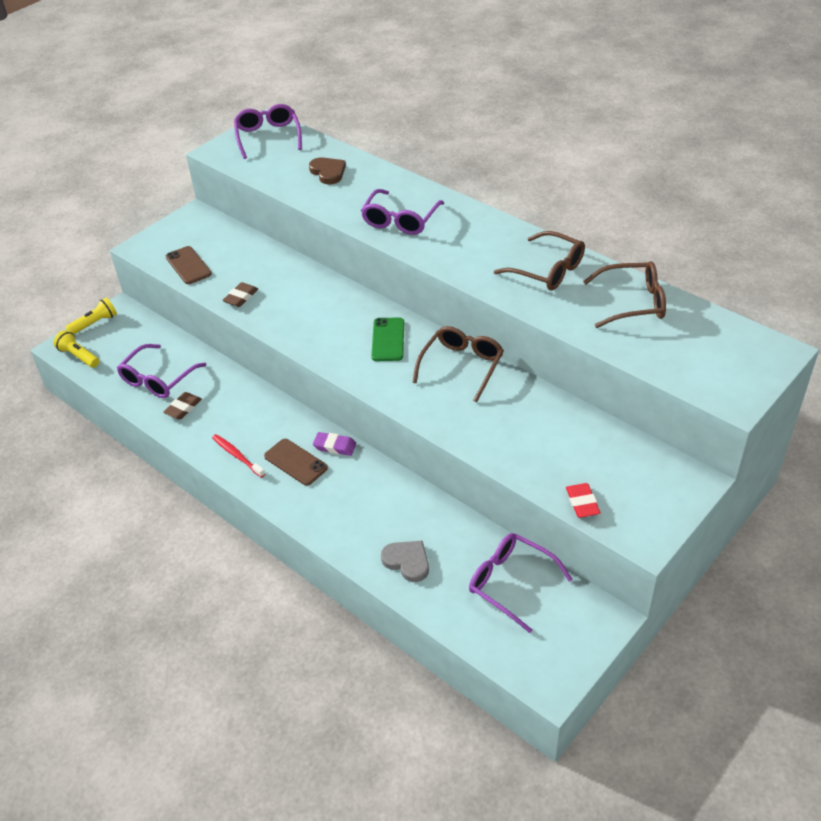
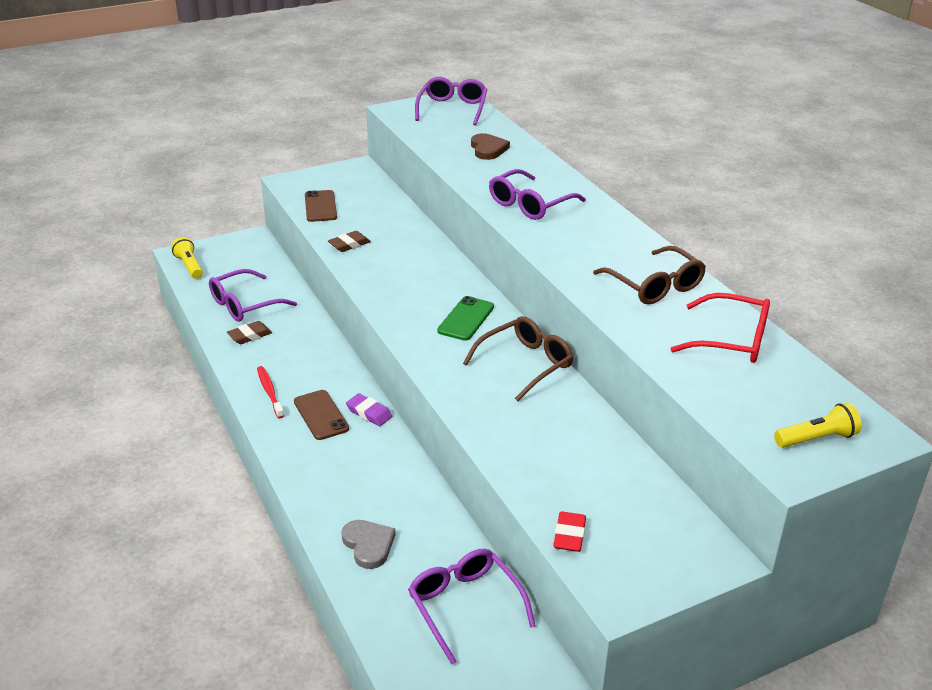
camera: 20 degrees right, 10 degrees down
(94, 323) = (223, 243): yellow flashlight -> yellow flashlight (817, 438)
(633, 302) = (732, 340): brown glasses -> red glasses

